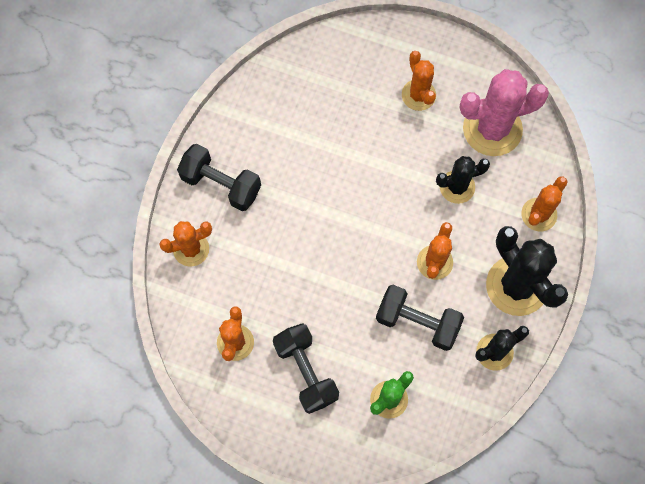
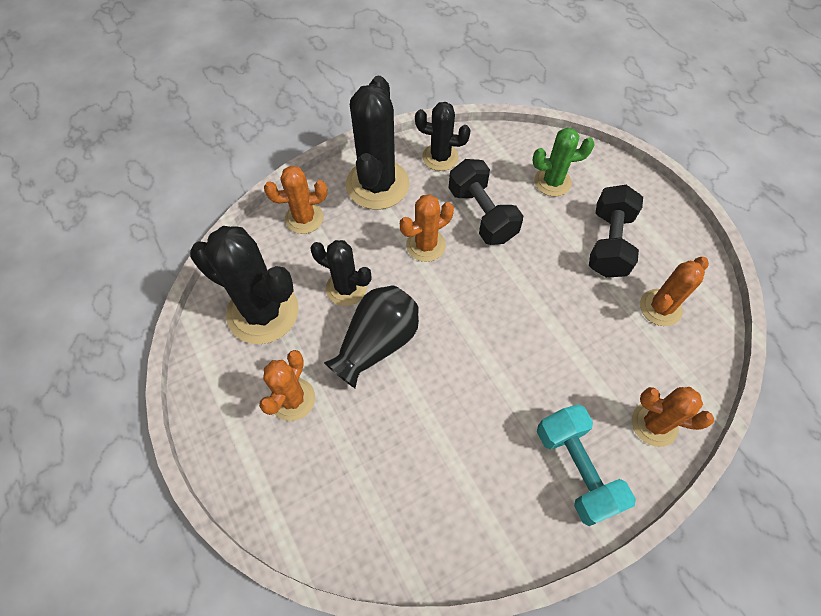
camera: 140 degrees left, 10 degrees down
(221, 184) = (576, 469): black dumbbell -> turquoise dumbbell
(401, 166) = (377, 343): none -> black vase
(492, 129) = (263, 312): pink cactus -> black cactus

